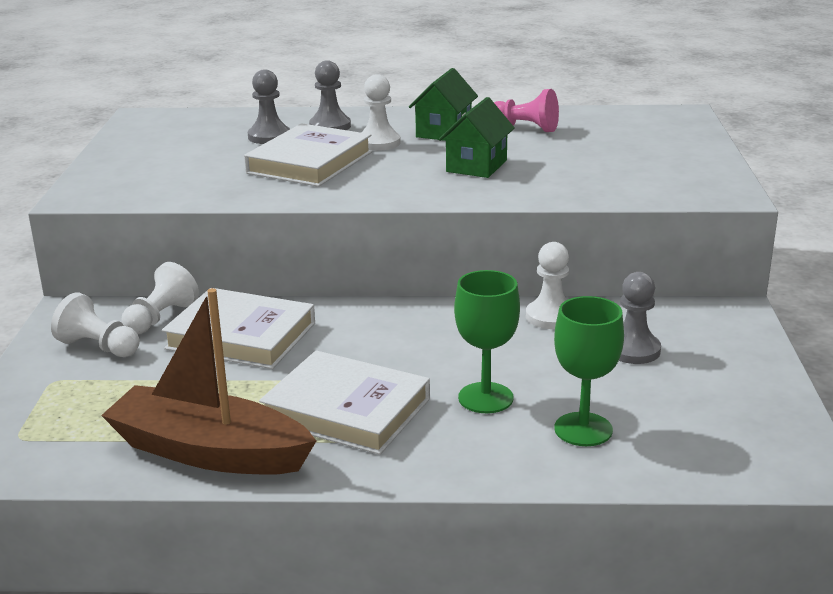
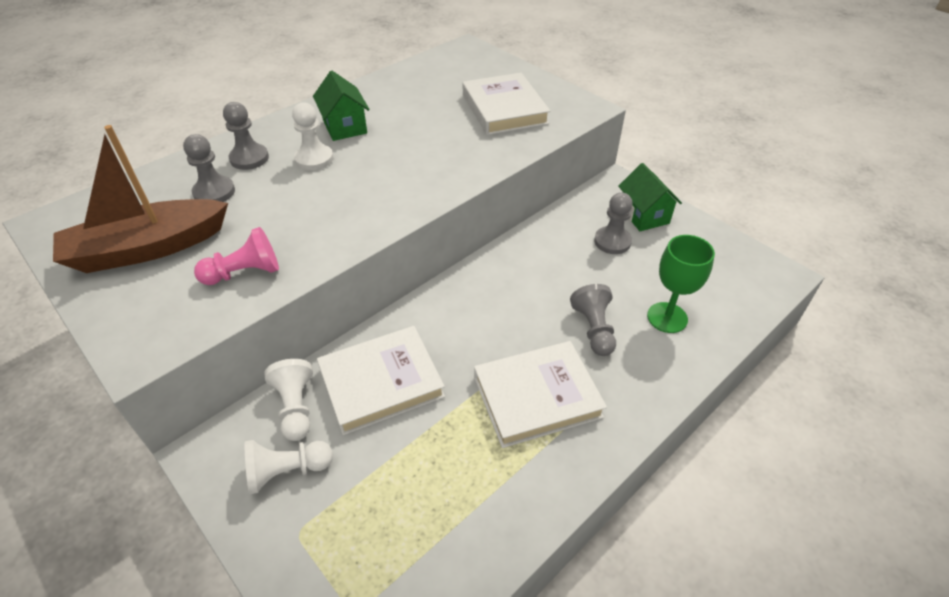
camera: 45 degrees left, 20 degrees up
(209, 452) = (508, 501): brown boat -> brown boat (147, 248)
(309, 162) = (292, 205): white book -> white book (504, 109)
(476, 166) = (416, 150): green house -> green house (644, 215)
(485, 398) = (594, 329): green goblet -> grey pawn
(525, 128) = (394, 99): pink pawn -> pink pawn (244, 273)
(550, 317) = (541, 242): white pawn -> none

